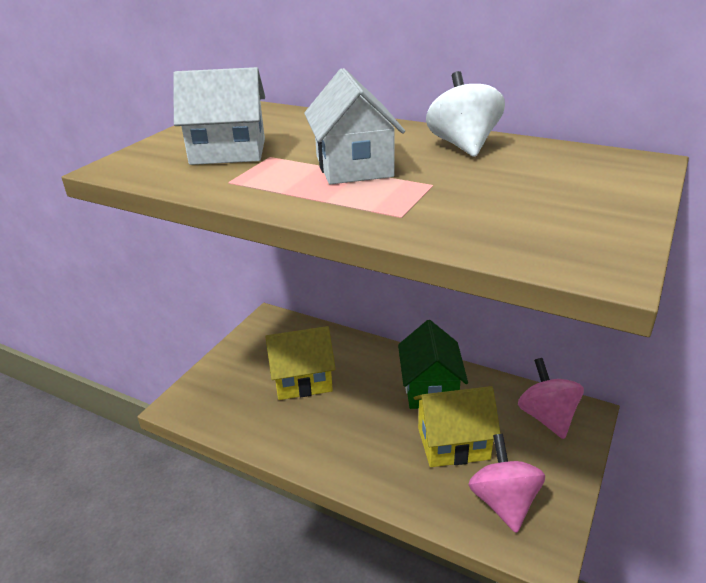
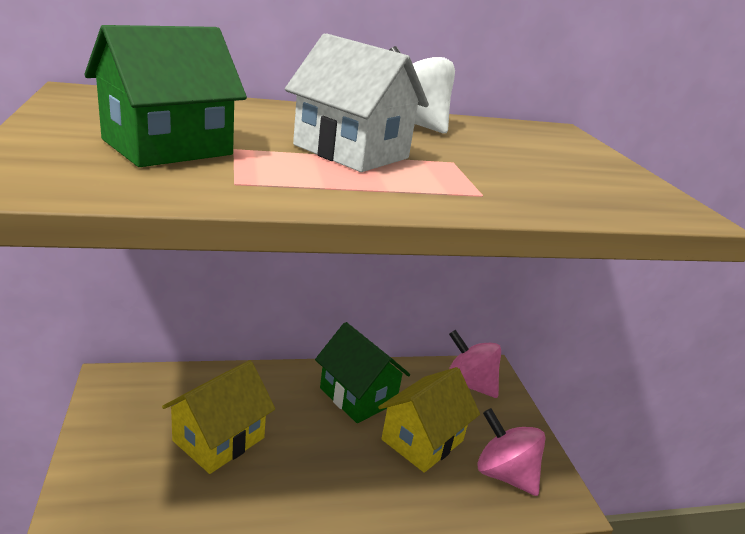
camera: 45 degrees left, 5 degrees down
(228, 152) = (168, 147): white house -> green house

